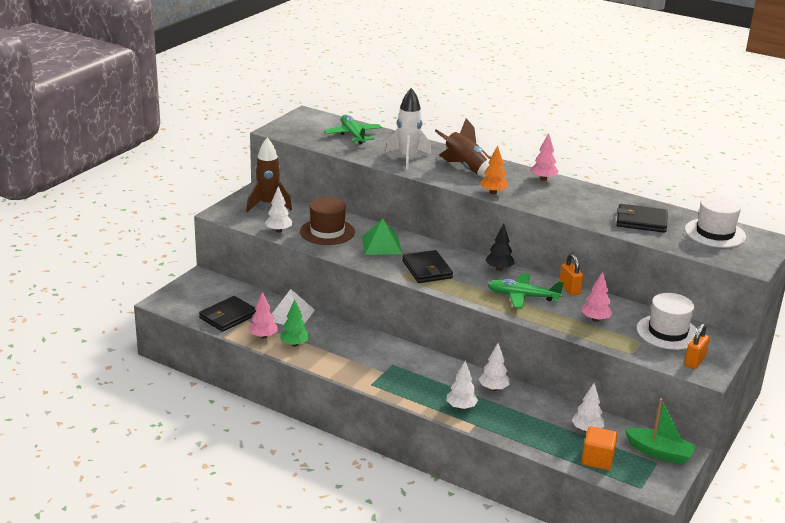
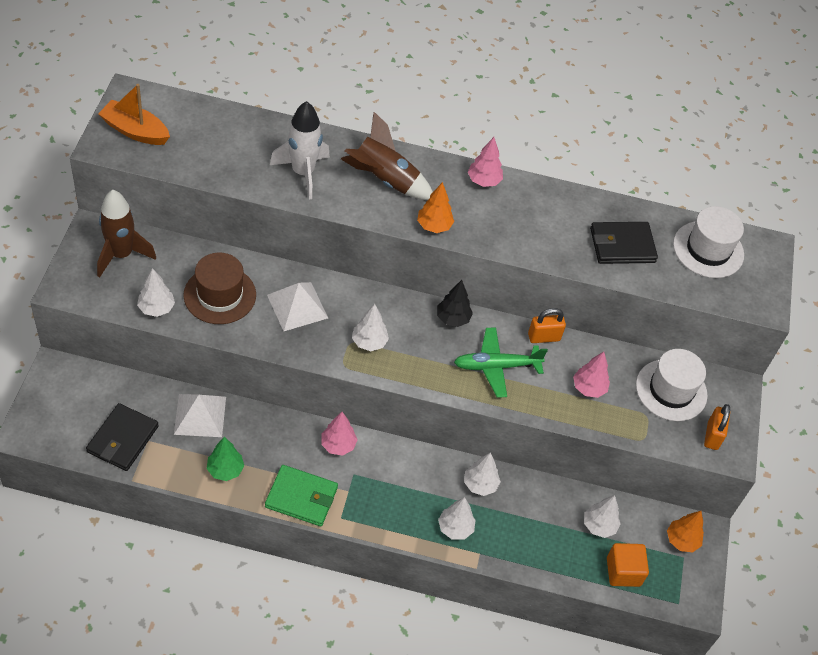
camera: 25 degrees left, 25 degrees up
(263, 336) = (181, 465): pink tree -> pink tree (338, 445)
(300, 127) = (135, 131): none -> orange boat
(345, 368) = (301, 497): none -> green wallet
(353, 135) = (213, 134): green plane -> none
(381, 245) = (297, 306): green pyramid -> white pyramid
(427, 269) = (369, 342): black wallet -> white tree
(569, 289) = (544, 337): orange padlock -> orange padlock turned 60 degrees counterclockwise
(659, 452) = (681, 540): green boat -> orange tree

